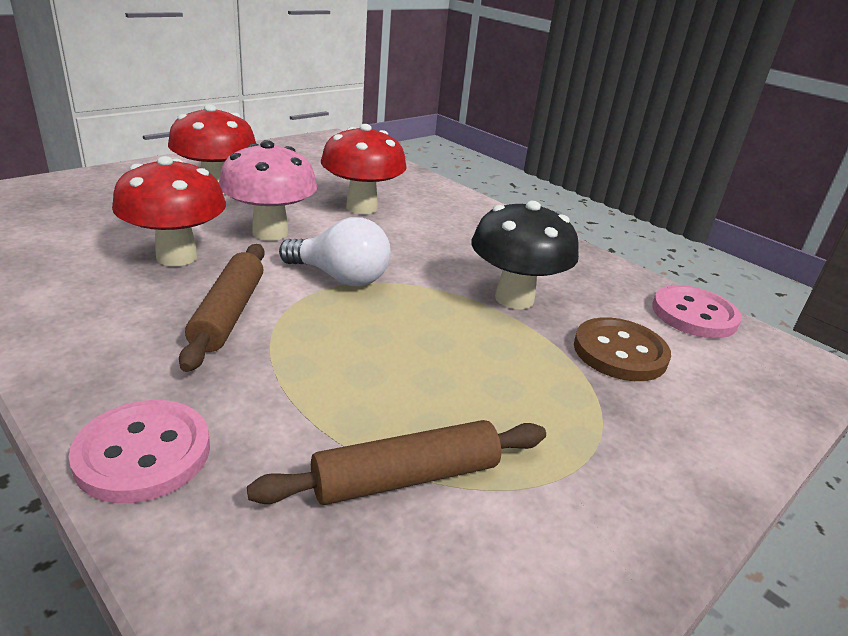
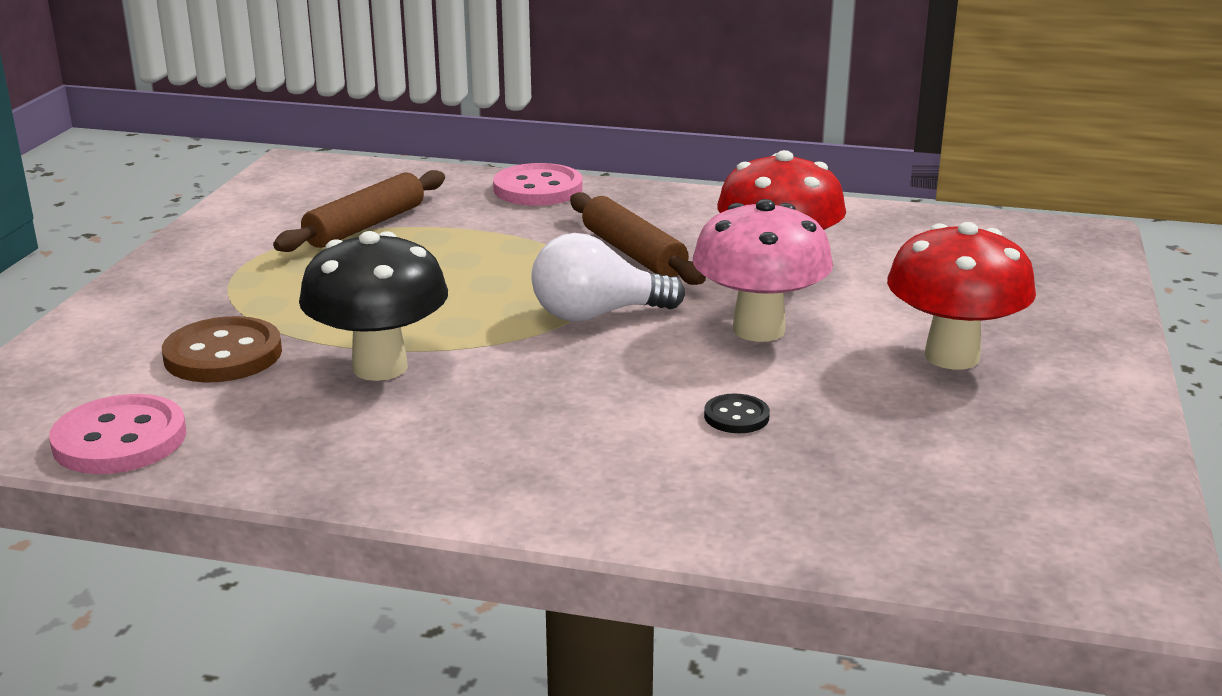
camera: 150 degrees right, 5 degrees down
(361, 207) = (736, 416): red mushroom -> black button

